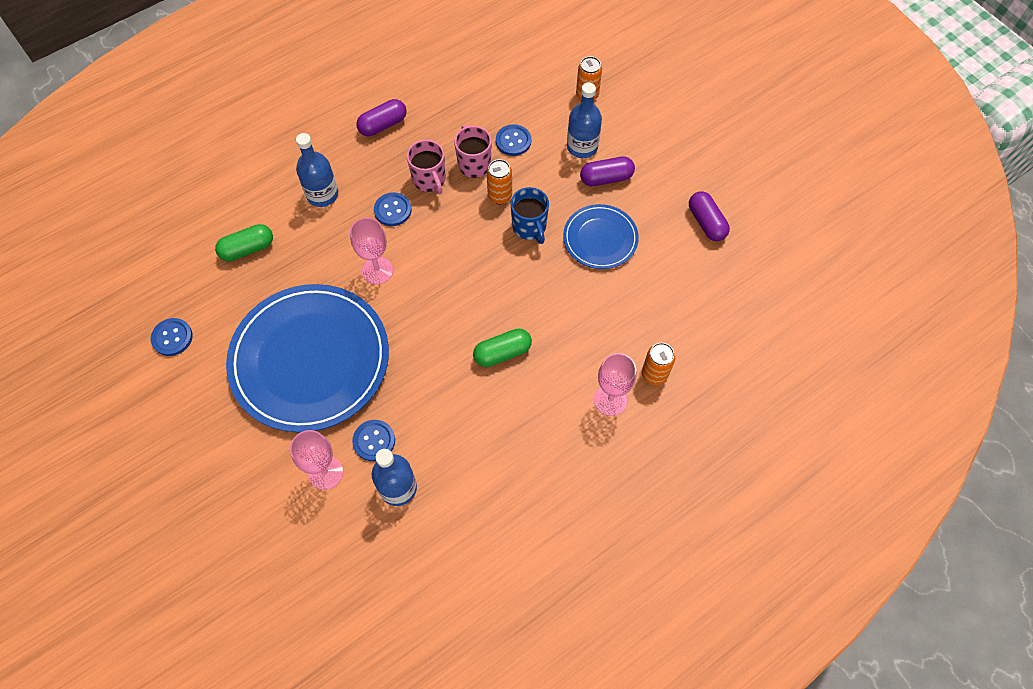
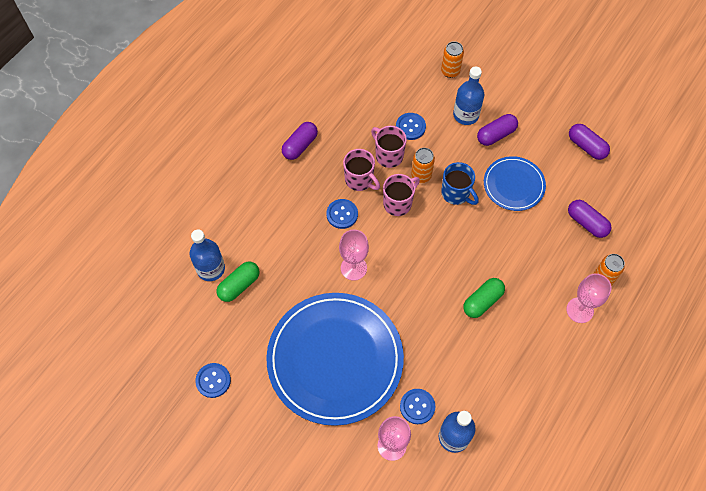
camera: 20 degrees left, 0 degrees up
(322, 194) = (279, 220): blue bottle -> blue bottle (211, 269)
(459, 218) = (398, 203): none -> pink mug
(665, 306) = (586, 223): none -> purple capsule

